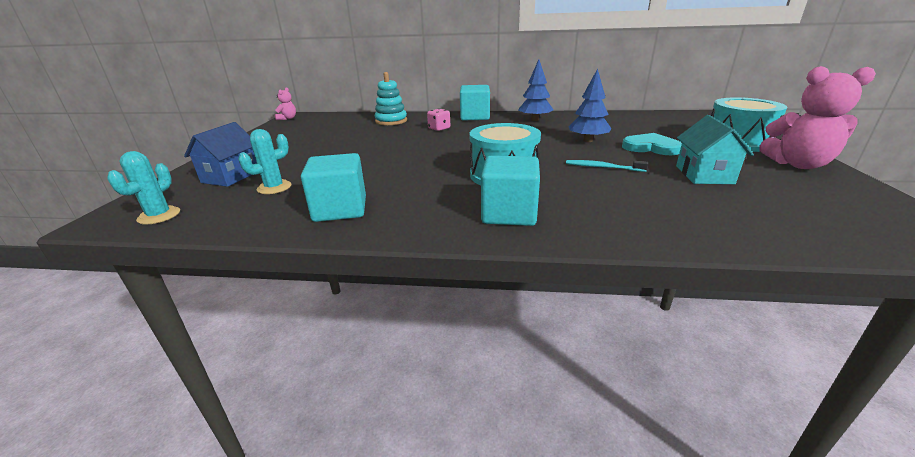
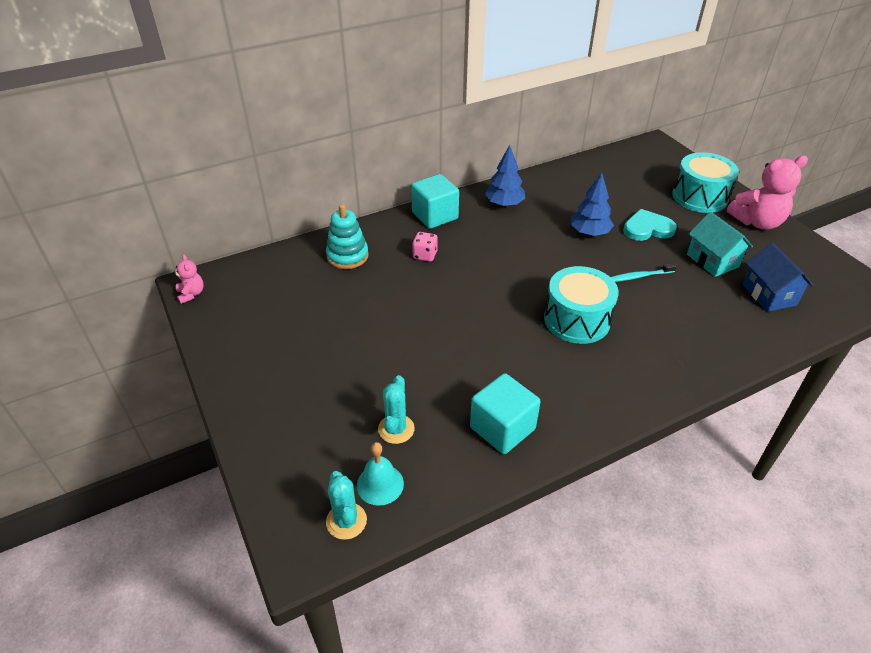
camera: 35 degrees left, 15 degrees up
(212, 207) = (380, 484): none -> turquoise bell
(231, 176) = (319, 434): blue house -> blue house (769, 295)
(509, 213) = (633, 371): turquoise cube -> none

